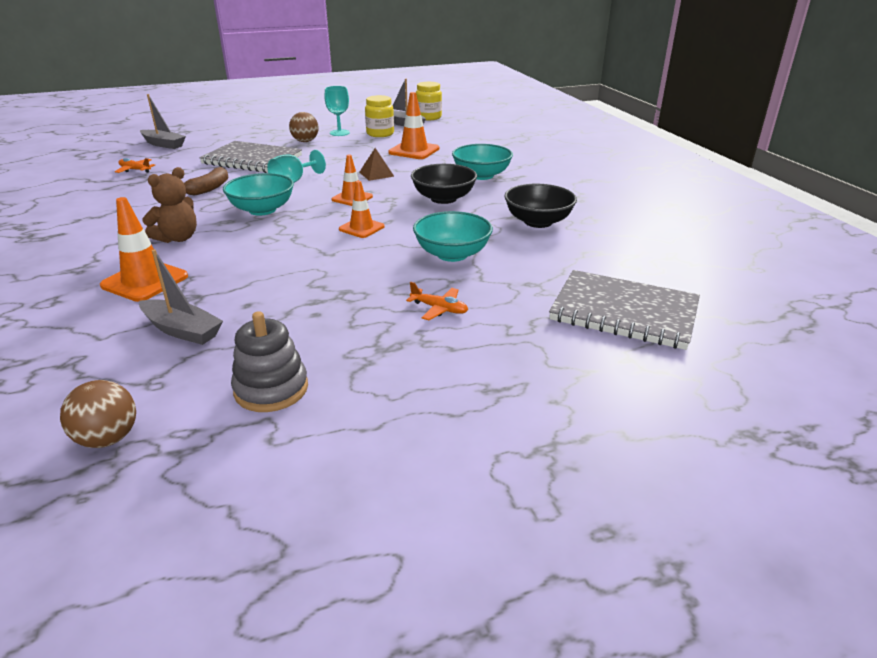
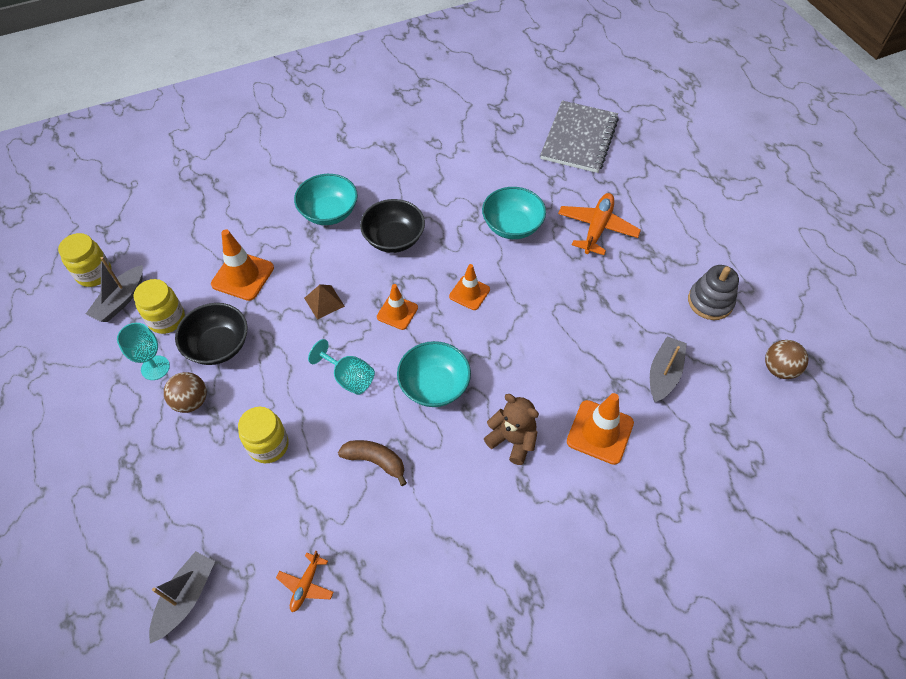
camera: 95 degrees left, 25 degrees up
(252, 160) = (268, 445): grey notebook -> yellow jar
(439, 309) = (597, 228): orange plane -> orange plane, size x1.82
(538, 222) = (442, 174): black bowl -> black bowl (218, 346)

